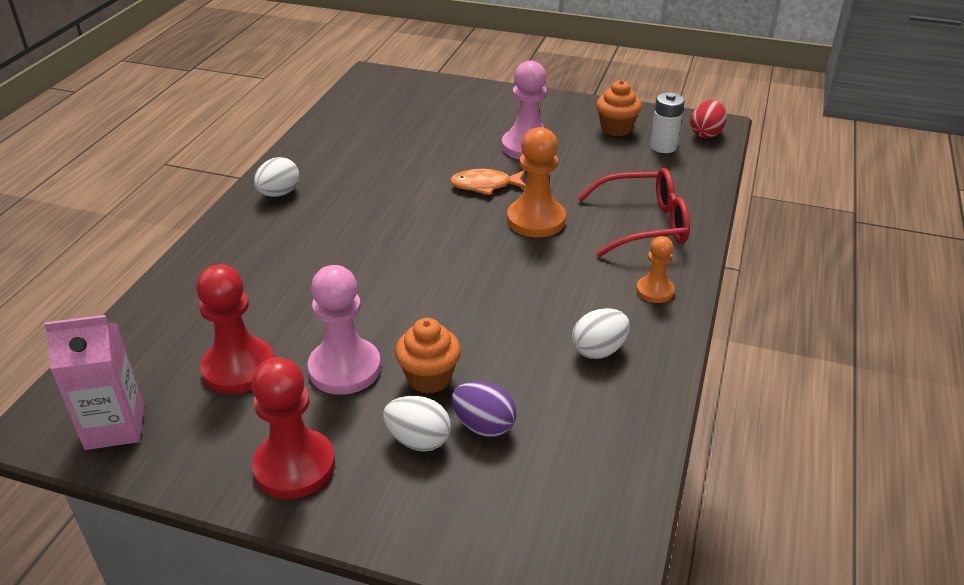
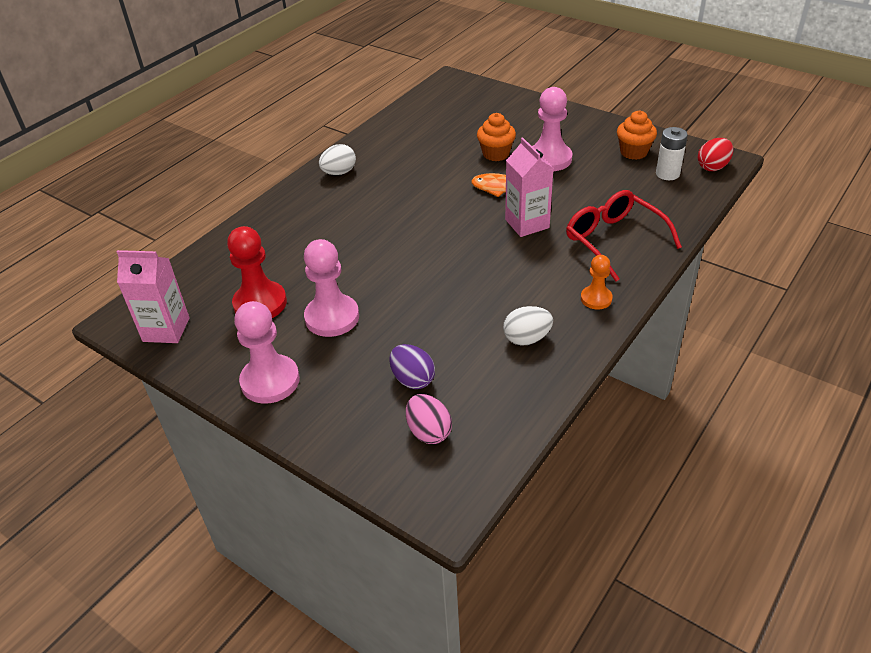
camera: 20 degrees right, 5 degrees up
(294, 466) = (270, 381): red pawn -> pink pawn
(418, 440) = (361, 380): white egg -> none
(429, 378) = (389, 336): orange cupcake -> orange cupcake (496, 154)
(534, 487) = (429, 432): none -> pink egg
(536, 220) = (527, 223): orange pawn -> pink carton
(643, 224) = (614, 241): red glasses -> red glasses turned 135 degrees counterclockwise

